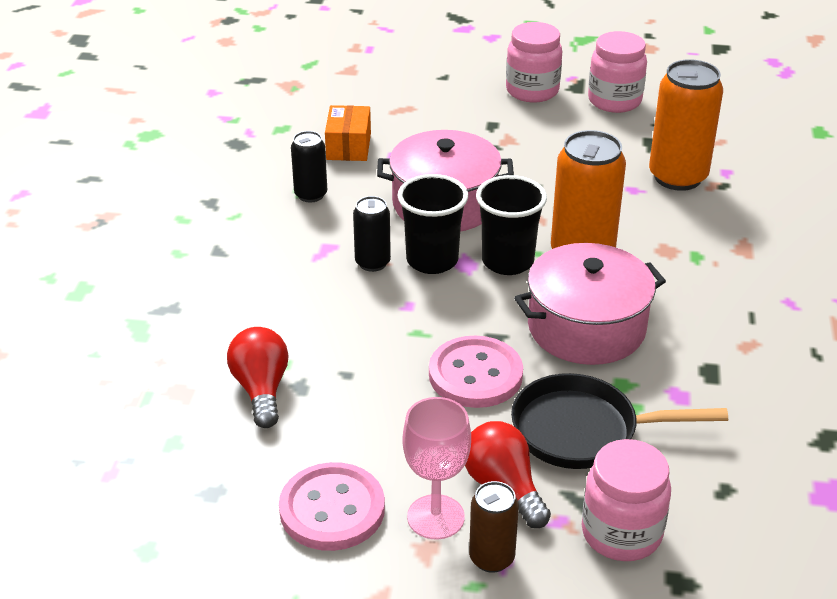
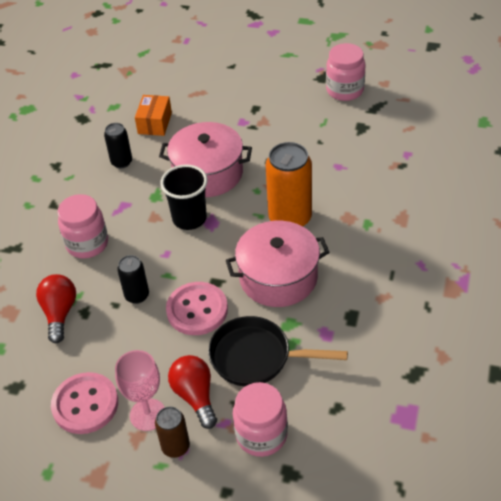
camera: 10 degrees right, 10 degrees up
(372, 263) = (150, 219): black can -> black can (137, 295)
(507, 261) = (239, 222): black cup -> none
(532, 91) = (289, 80): pink jar -> pink jar (87, 244)
(677, 177) = (372, 157): orange can -> none

